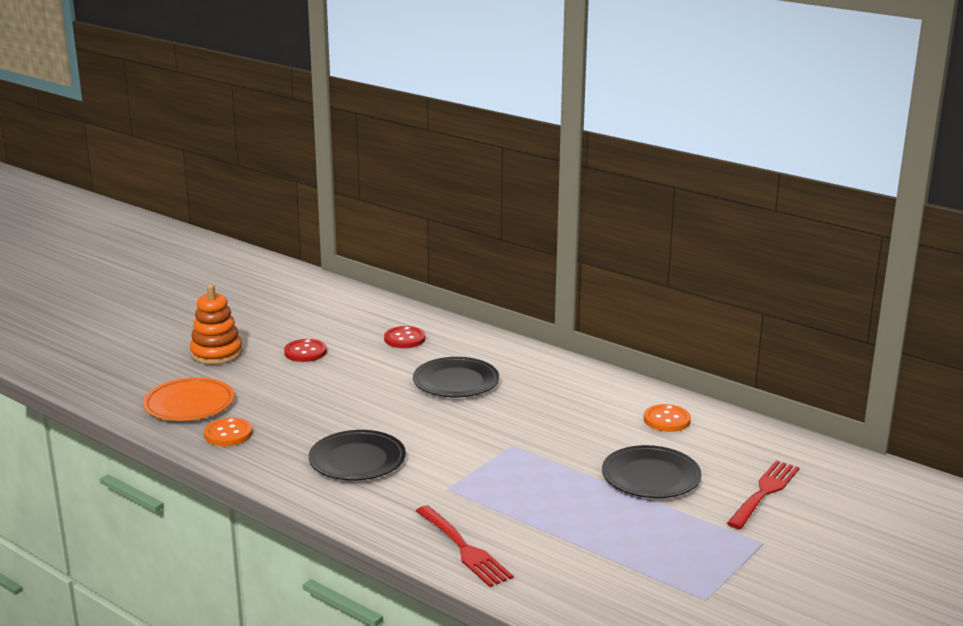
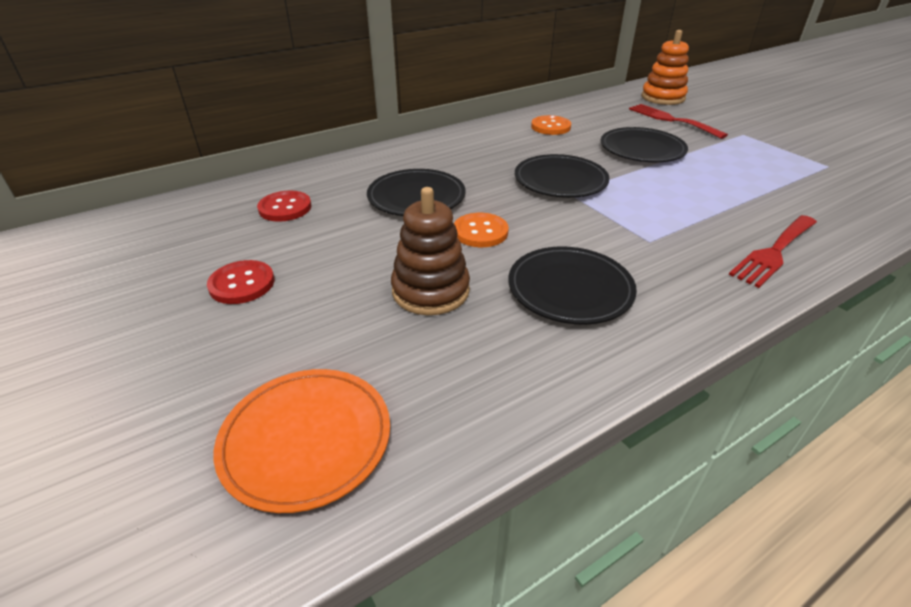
camera: 70 degrees left, 15 degrees up
(216, 353) = (146, 377): orange stacking toy -> orange stacking toy (663, 97)
(228, 434) = (446, 401): orange button -> orange button (480, 232)
(328, 411) = (430, 291): none -> brown stacking toy
(464, 549) = (774, 252): red fork -> red fork turned 150 degrees clockwise
(535, 438) = (560, 180): none -> black plate

